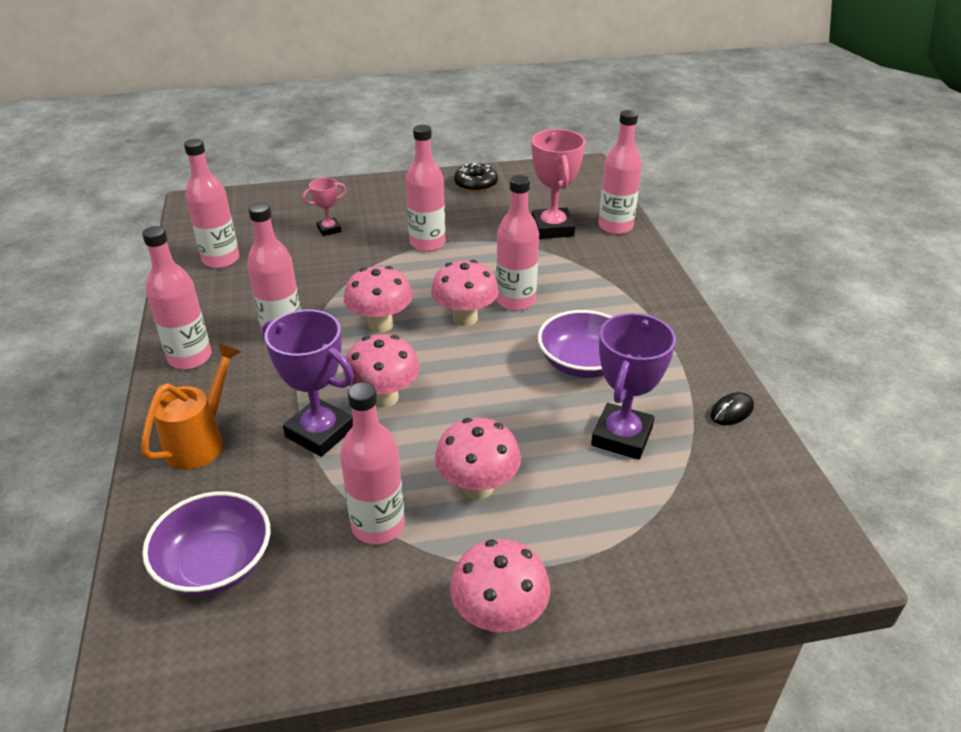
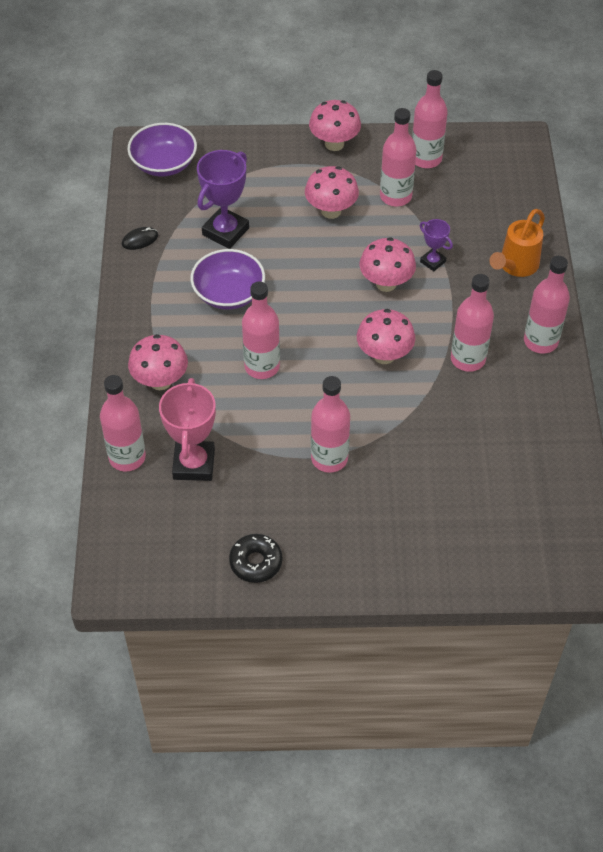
camera: 170 degrees left, 15 degrees up
(215, 564) = (490, 188): purple bowl -> purple bowl (164, 164)
(221, 260) = (539, 463): pink bottle -> pink bottle (426, 159)
(320, 432) = (432, 262): purple trophy -> purple trophy, size x0.53
(329, 229) = (431, 497): pink trophy -> none
(465, 318) = (311, 352): pink mushroom -> pink mushroom (160, 381)

